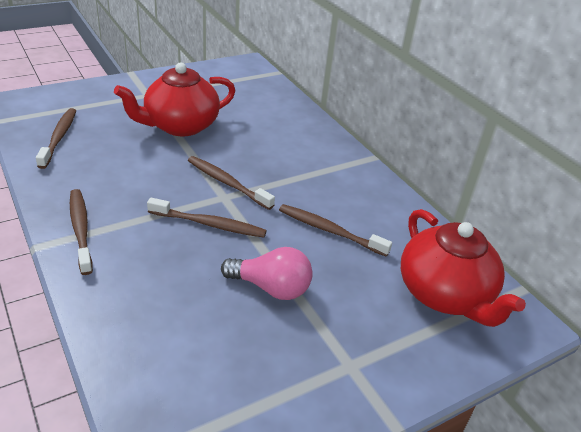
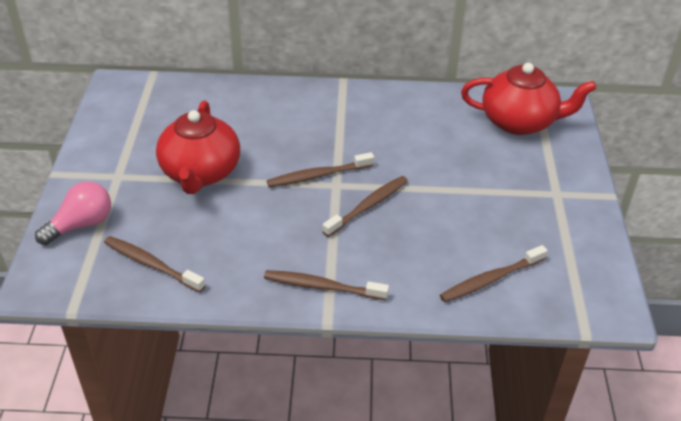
camera: 55 degrees left, 5 degrees up
(271, 288) = (464, 200): pink light bulb -> pink light bulb (81, 225)
(329, 231) = (420, 144): brown toothbrush -> brown toothbrush (490, 279)

